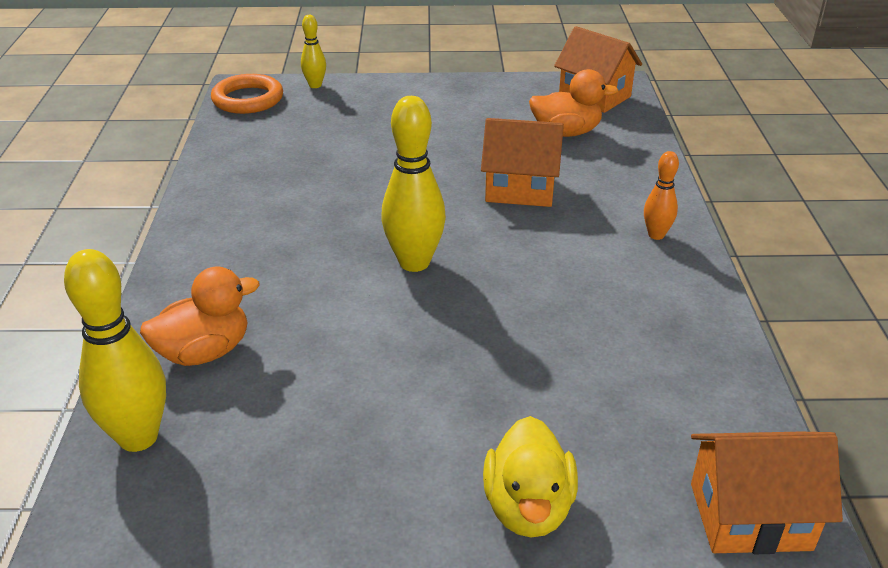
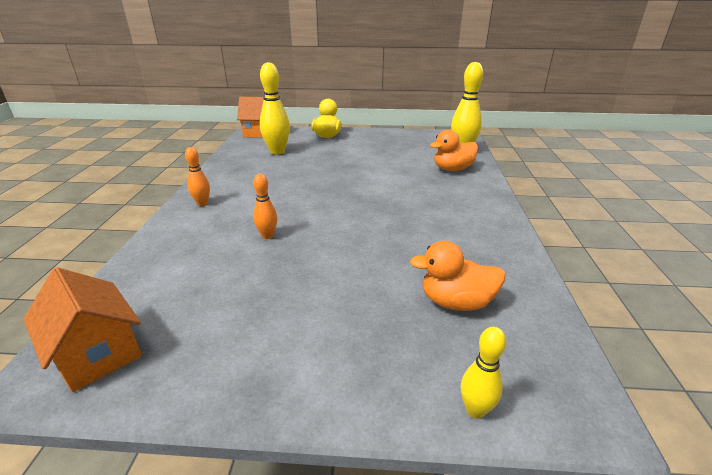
camera: 175 degrees left, 5 degrees down
(248, 99) = (557, 378): orange ring -> none
(414, 262) = (354, 196): yellow bowling pin -> yellow bowling pin (277, 152)
(520, 189) = (267, 236): orange house -> orange bowling pin
(566, 132) = (185, 292): orange duck -> orange duck (456, 302)

